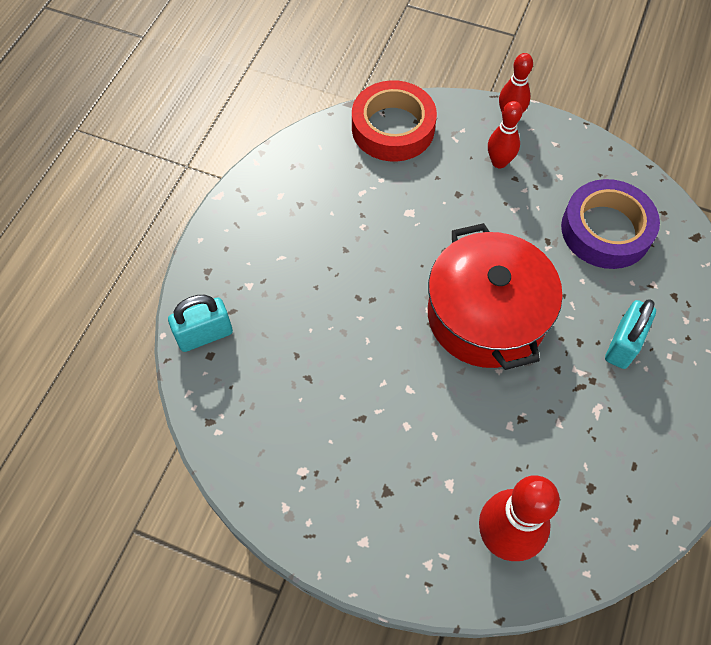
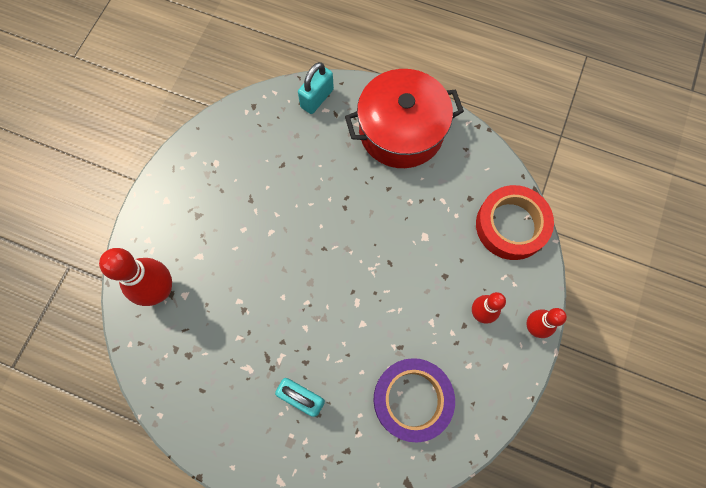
camera: 90 degrees right, 10 degrees up
(205, 335) = (317, 98): turquoise padlock -> turquoise padlock turned 60 degrees clockwise
(486, 315) = (329, 290): red pot -> red pot (401, 131)

